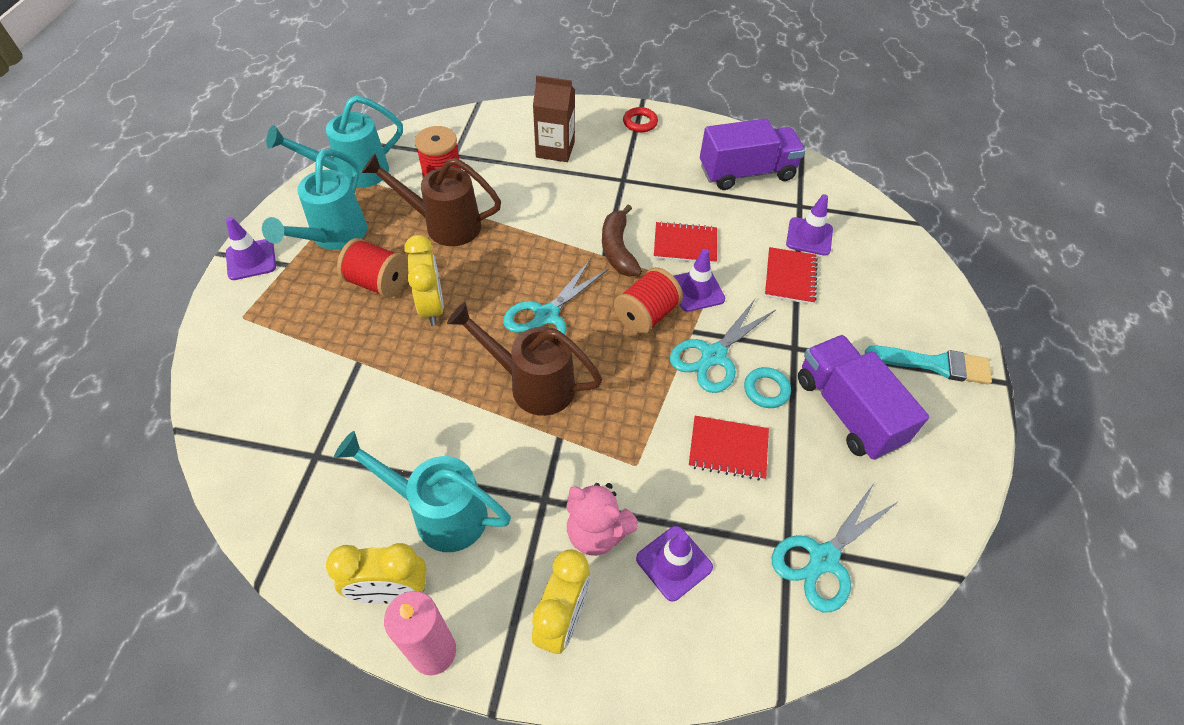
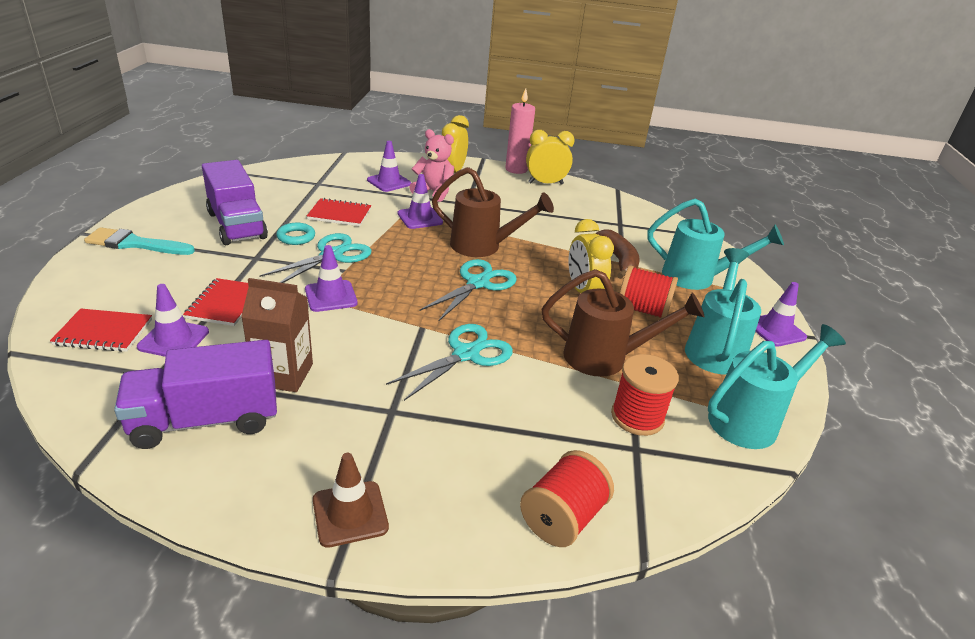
camera: 175 degrees right, 20 degrees down
(439, 513) = (530, 202): turquoise watering can -> turquoise watering can (696, 278)
(555, 149) = (492, 458): brown carton -> brown carton (283, 374)
(616, 448) = (420, 218): none -> purple traffic cone
(618, 249) = (407, 331): brown banana -> brown banana (619, 261)
(640, 122) = (350, 514): red ring -> brown traffic cone
(646, 315) = (385, 281): red spool -> red spool (562, 518)
(685, 244) = (329, 334): red notebook -> red notebook (103, 332)
(823, 559) = (298, 178): turquoise scissors -> turquoise scissors (466, 354)

